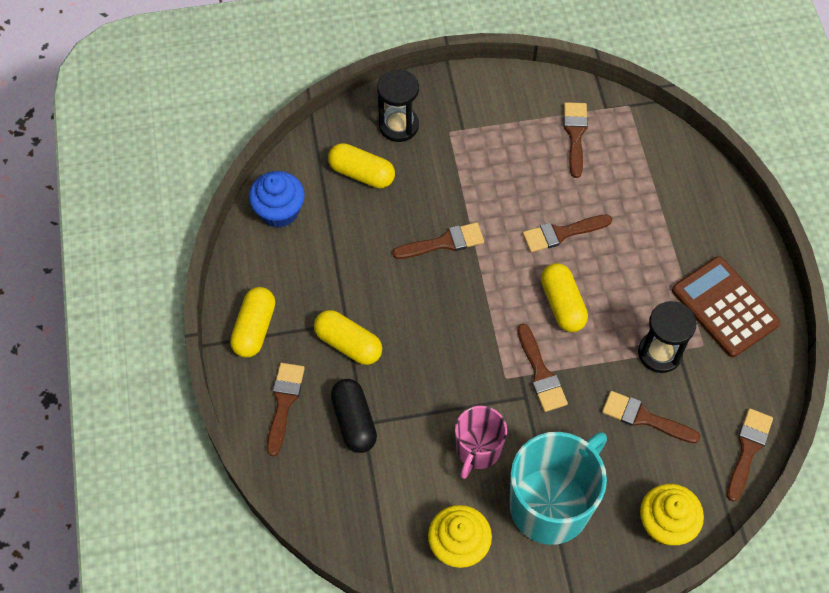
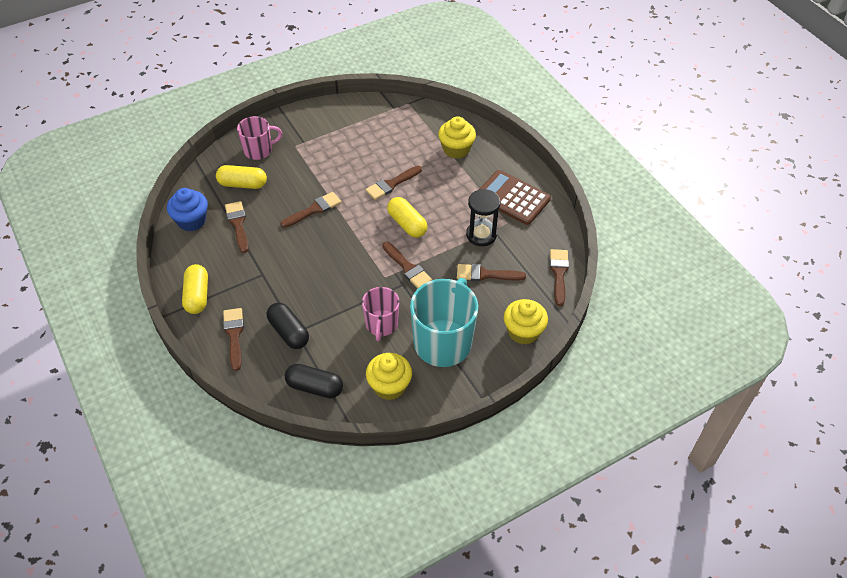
camera: 20 degrees left, 10 degrees down
(348, 344) = (268, 286): yellow capsule -> none
(362, 514) = (315, 387): none -> black capsule
(398, 125) = (258, 150): black hourglass -> pink mug
(575, 135) = (379, 127): brown brush -> brown brush (238, 224)
(671, 202) = (456, 149): none -> yellow cupcake

